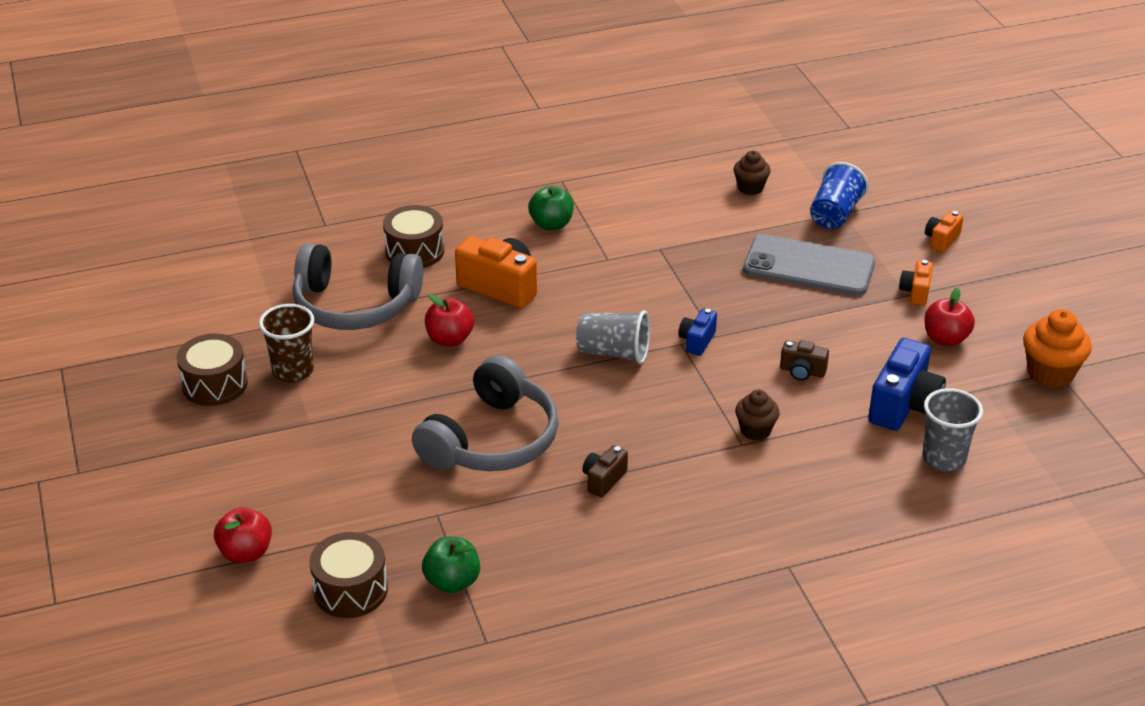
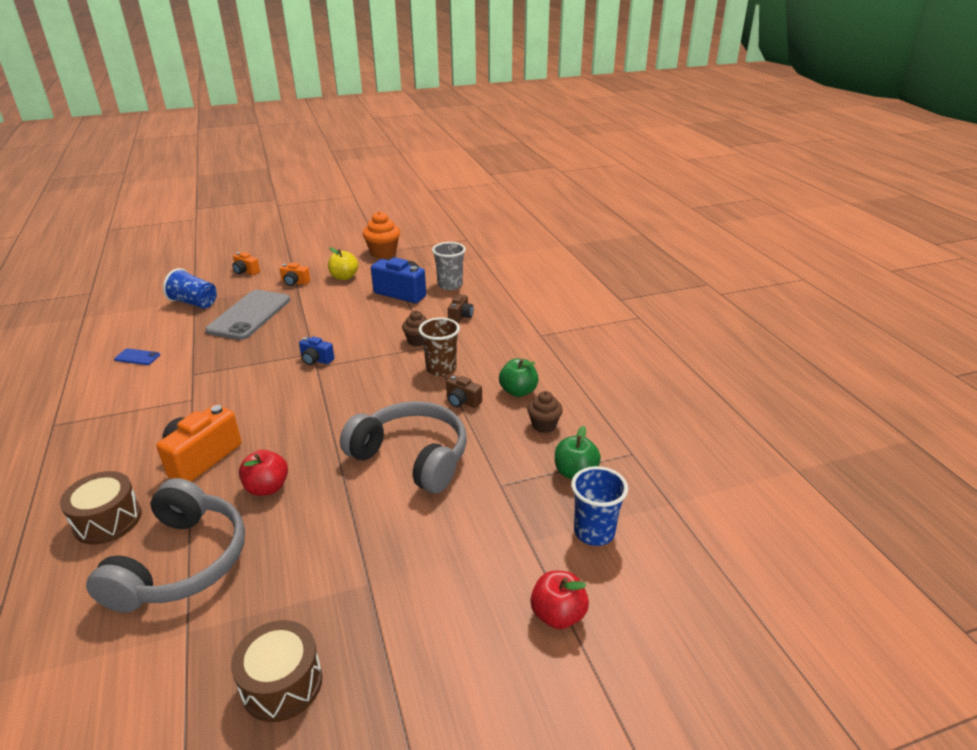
camera: 90 degrees left, 5 degrees down
(293, 371) = (279, 606): brown cup -> brown cup (441, 369)
(350, 590) = (594, 532): brown drum -> blue cup
(551, 224) = (120, 430): green apple -> green apple (518, 391)
(614, 353) = (318, 396): grey cup -> none
(694, 201) = (137, 357): none -> blue phone
(750, 188) = (138, 333): brown cupcake -> brown cupcake (544, 425)
(802, 372) = (362, 322): brown camera -> brown camera (460, 317)
(945, 339) = (344, 277): red apple -> yellow apple

